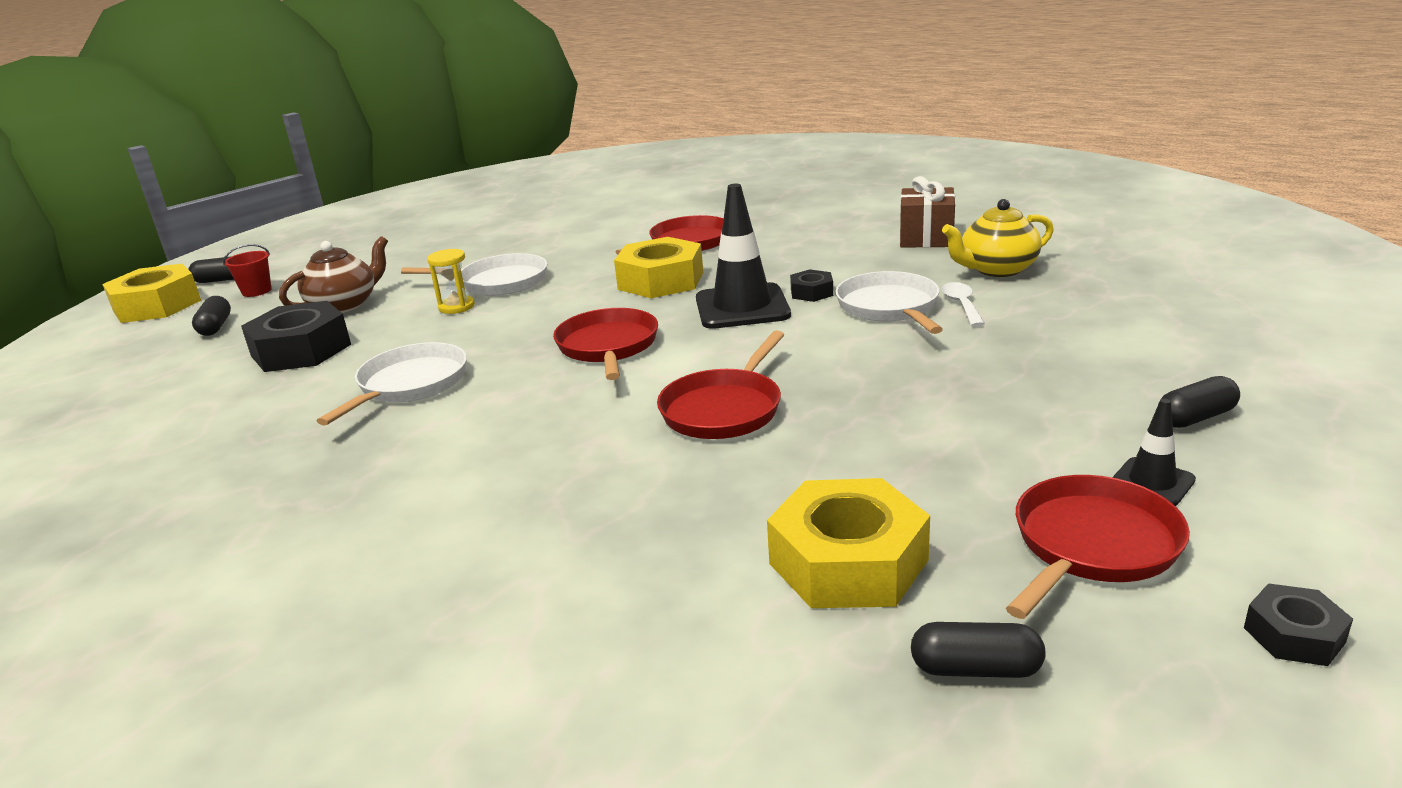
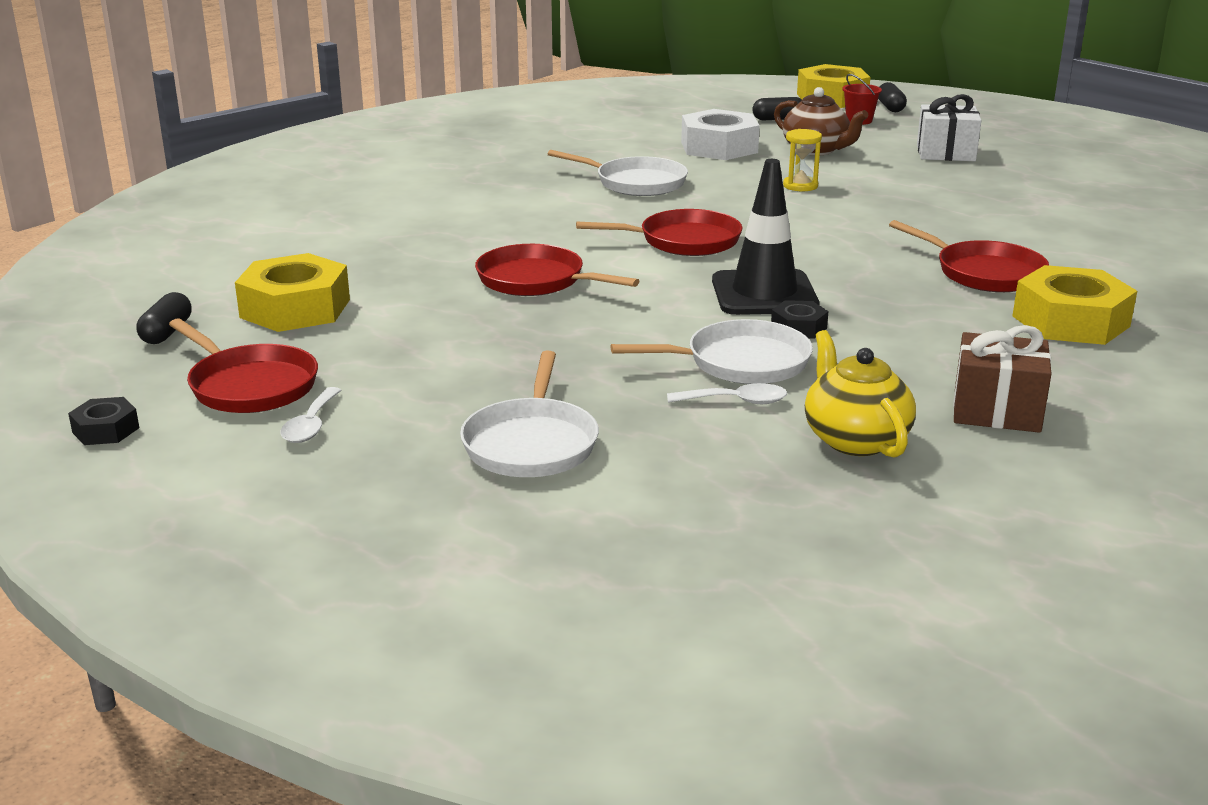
camera: 90 degrees right, 0 degrees up
(301, 350) = (719, 147): black nut -> white nut
(388, 257) = (945, 153): none -> white gift
(498, 282) = (863, 196): white pan -> white pan (531, 443)
(661, 280) = (853, 260): yellow nut -> yellow nut (1071, 321)
(1152, 482) = (311, 425): black traffic cone -> white spoon
(1195, 417) = (402, 471): black capsule -> none

